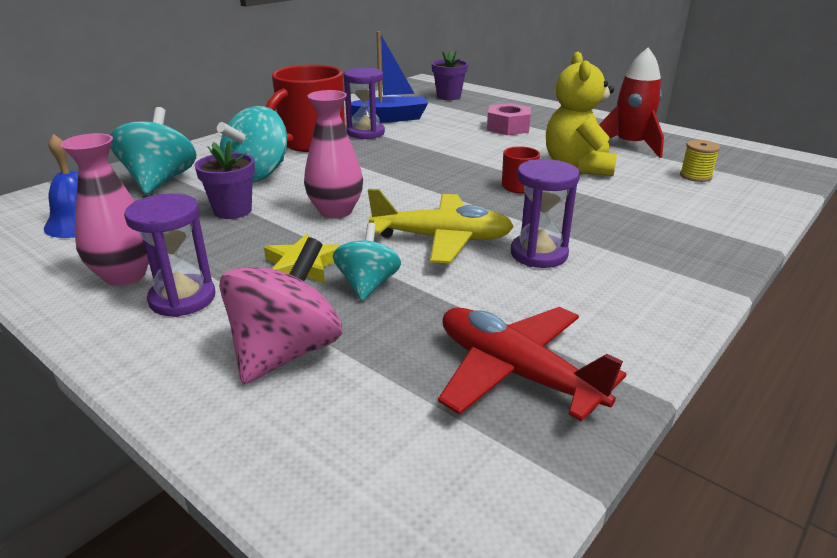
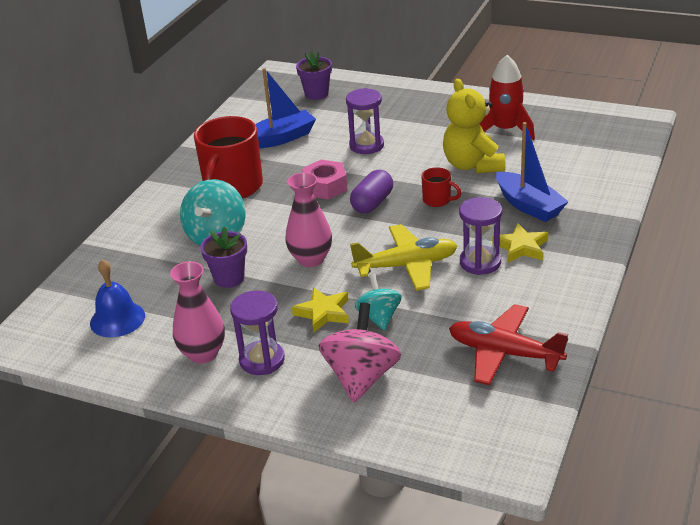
camera: 15 degrees left, 5 degrees up
(160, 181) = (139, 263): turquoise spinning top -> none
(365, 133) = (272, 163): purple hourglass -> purple hourglass (366, 145)
(443, 177) = (372, 203): none -> purple capsule
(508, 127) = (394, 128): pink nut -> pink nut (325, 186)
(603, 249) = (521, 247): none -> yellow star
(630, 211) = (529, 206): none -> blue boat
(695, 176) = (565, 156): yellow spool -> none

